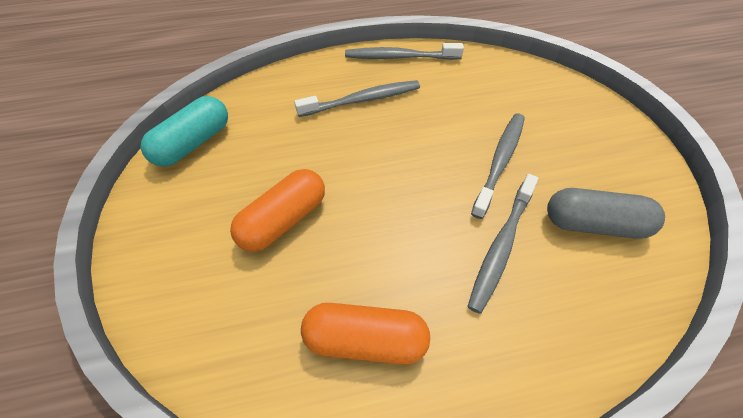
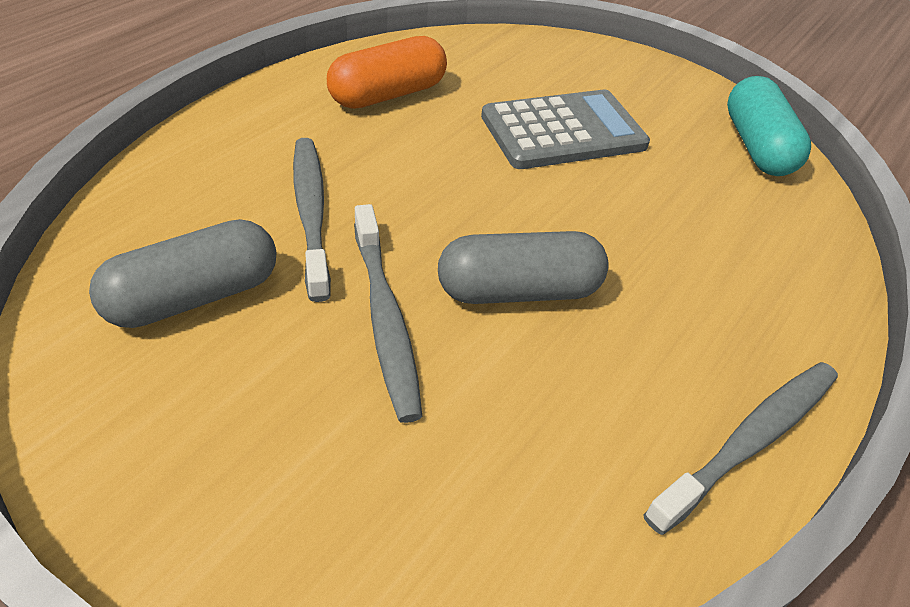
camera: 135 degrees right, 10 degrees down
(283, 220) = (563, 131): orange capsule -> grey calculator
(362, 100) = (680, 305): grey toothbrush -> none
(425, 141) = (518, 291): none -> grey capsule

